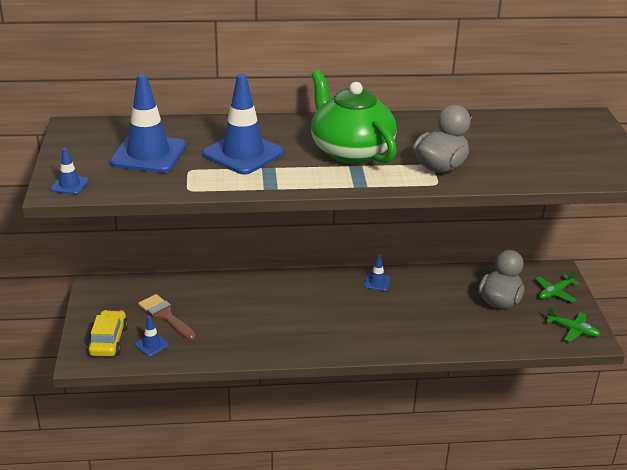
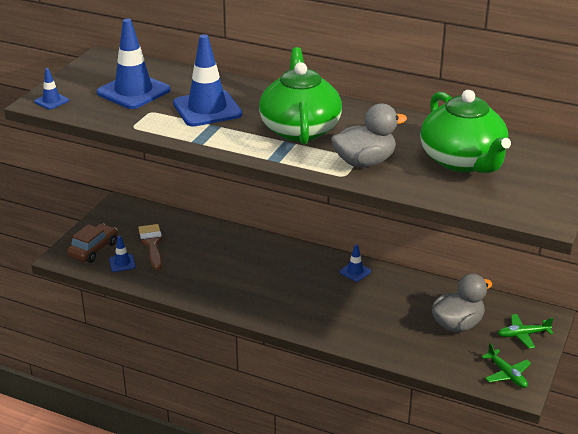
camera: 30 degrees right, 0 degrees up
(108, 341) = (93, 249): yellow car -> brown car
(516, 145) = (463, 161): none -> green teapot

